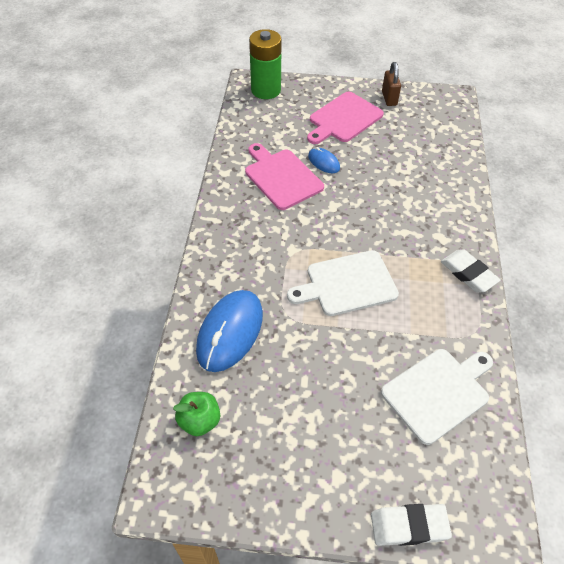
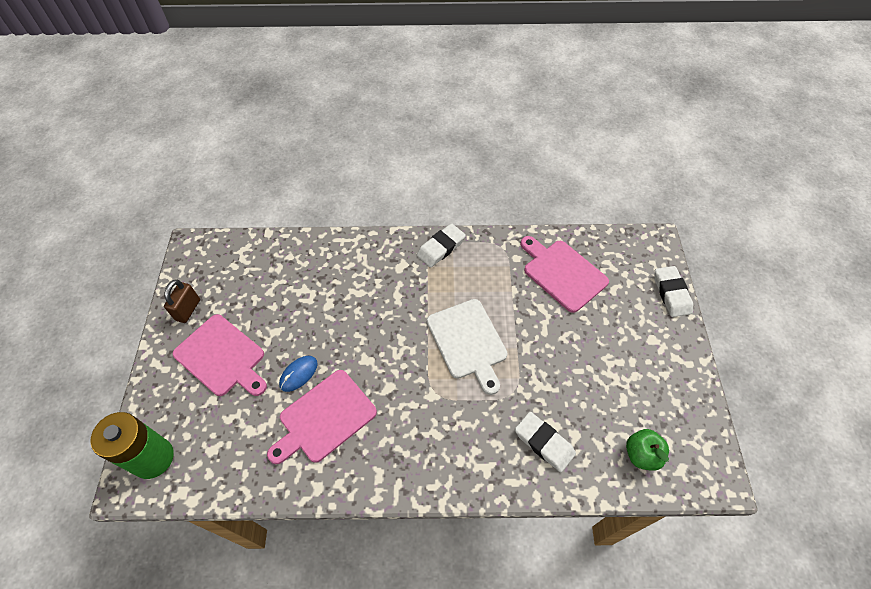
camera: 95 degrees left, 5 degrees up
(230, 332) = (544, 443): blue mouse -> white eraser
(389, 98) = (188, 310): brown padlock -> brown padlock turned 60 degrees counterclockwise
(438, 392) = (562, 273): white cutting board -> pink cutting board

